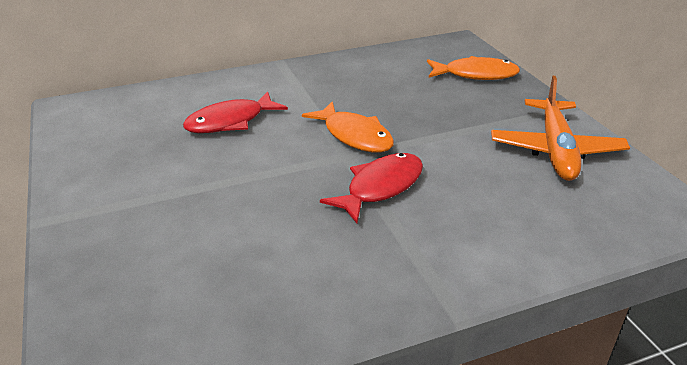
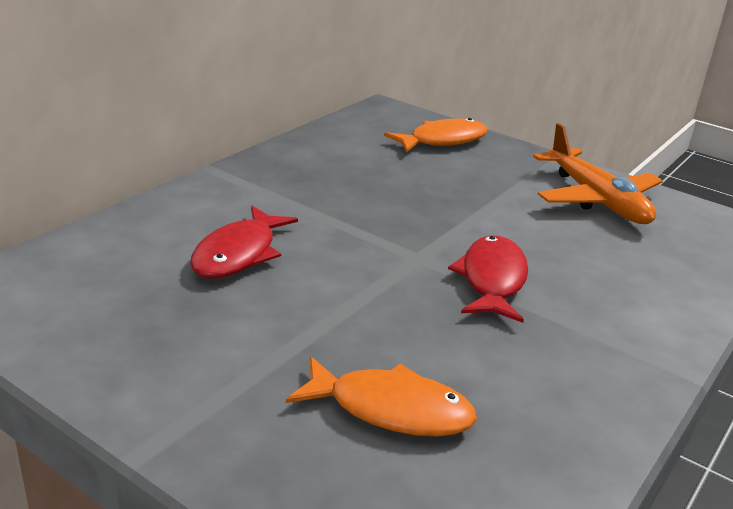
camera: 35 degrees left, 5 degrees down
(354, 136) = (401, 233): orange fish -> orange fish (390, 409)

